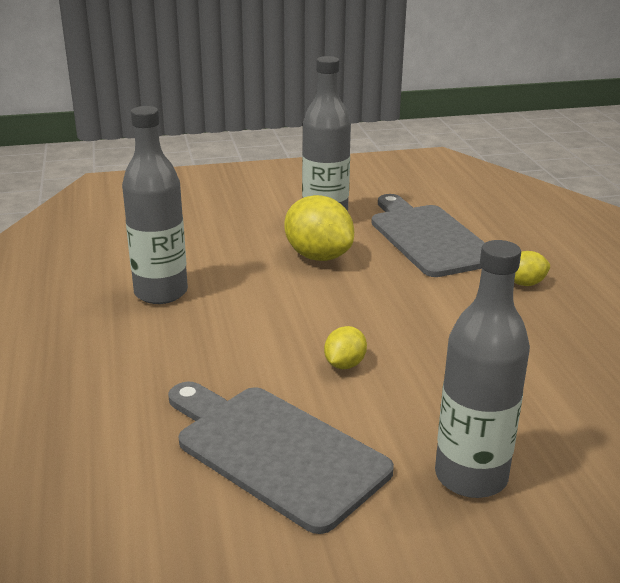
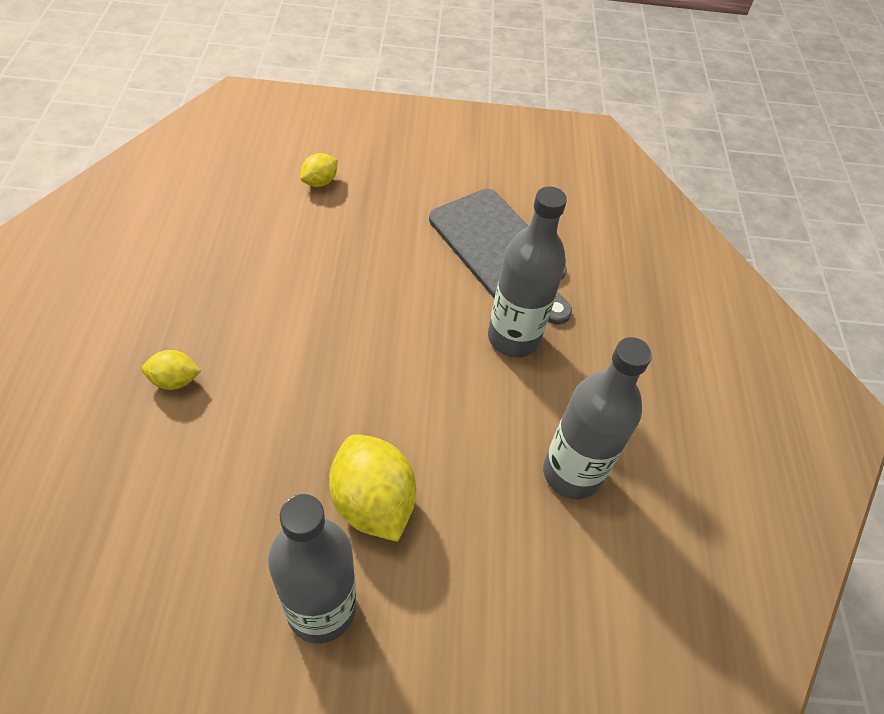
camera: 170 degrees left, 25 degrees up
(344, 364) = (419, 316): yellow lemon -> yellow lemon (320, 182)
(428, 238) = (210, 508): grey cutting board -> none
(471, 476) = (382, 201): grey bottle -> grey bottle (513, 338)

